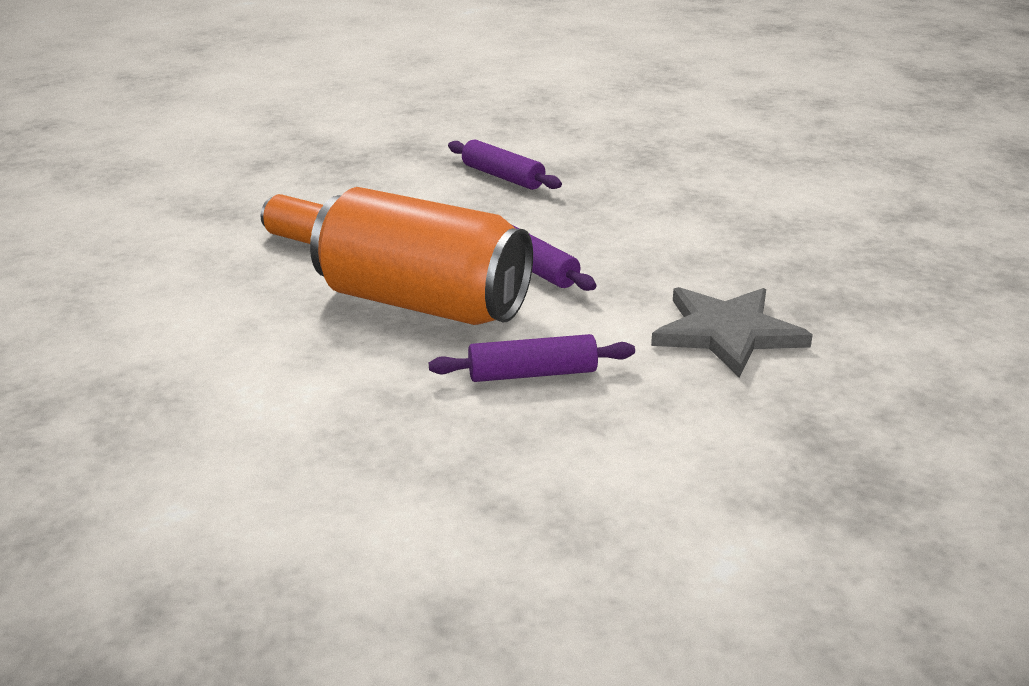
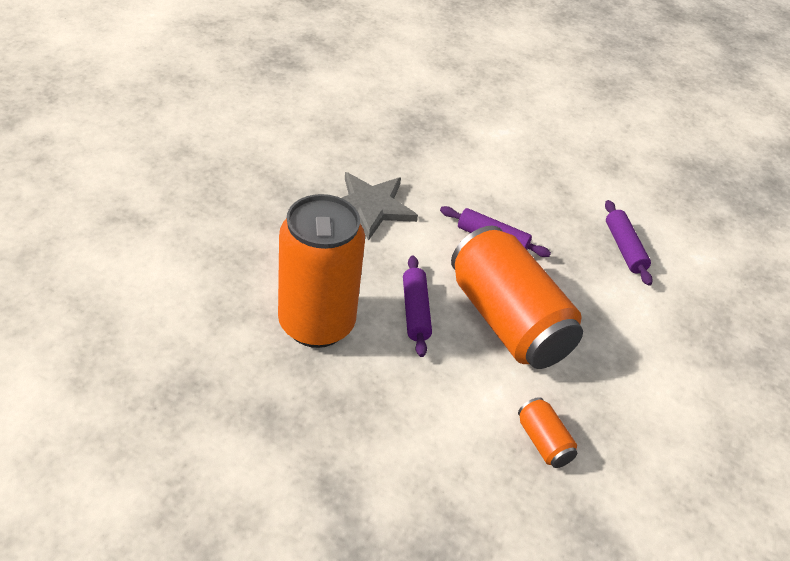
camera: 150 degrees left, 15 degrees up
(503, 177) = (324, 435): purple rolling pin -> purple rolling pin (624, 248)
(611, 223) = (316, 324): none -> orange can

